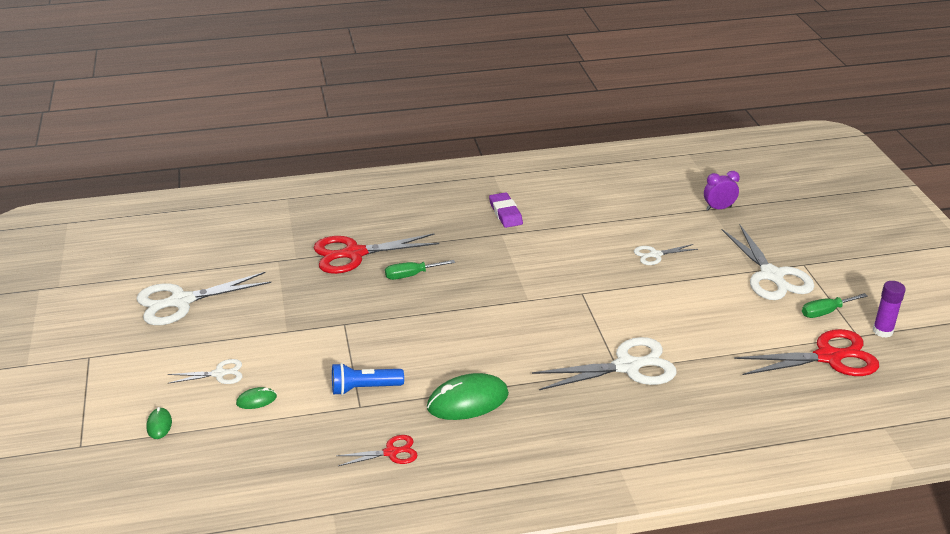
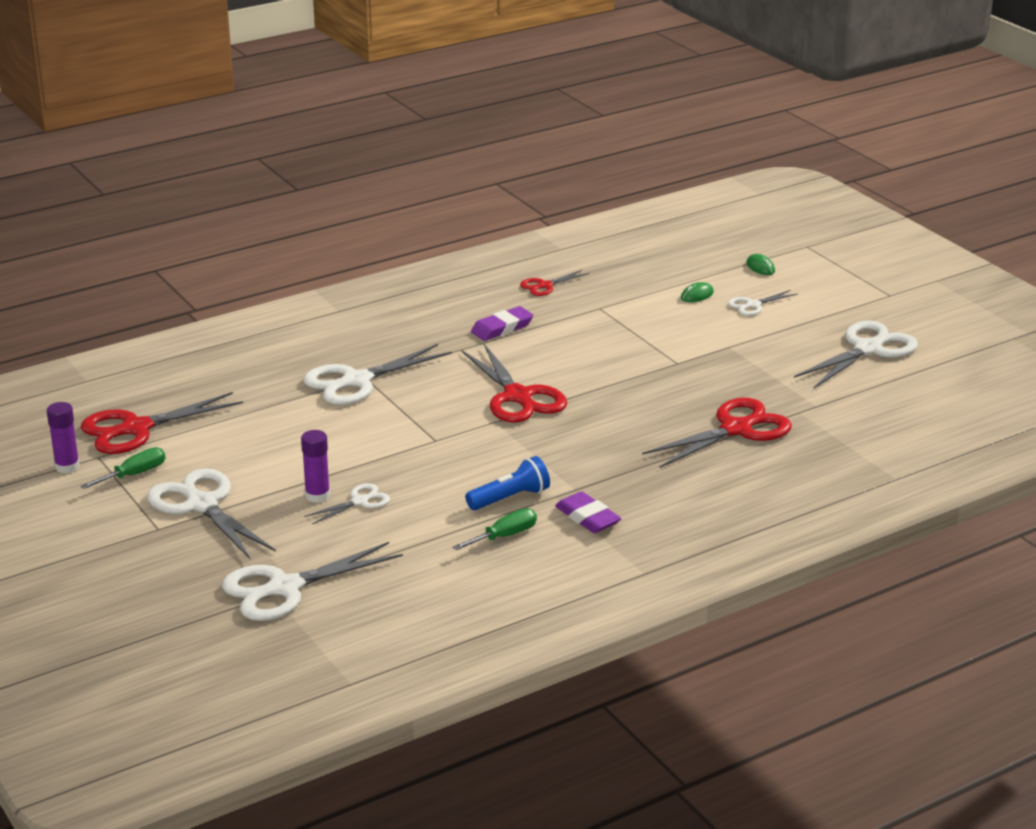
camera: 160 degrees right, 5 degrees down
(364, 388) = (607, 319): blue flashlight -> blue flashlight (510, 498)
(411, 275) = (648, 420): green screwdriver -> green screwdriver (505, 536)
(468, 401) = (502, 328): green mouse -> purple eraser
(497, 318) = (518, 397): none -> red scissors
(685, 265) = (317, 495): none -> purple glue stick
(718, 208) = (284, 588): purple clock -> white scissors

